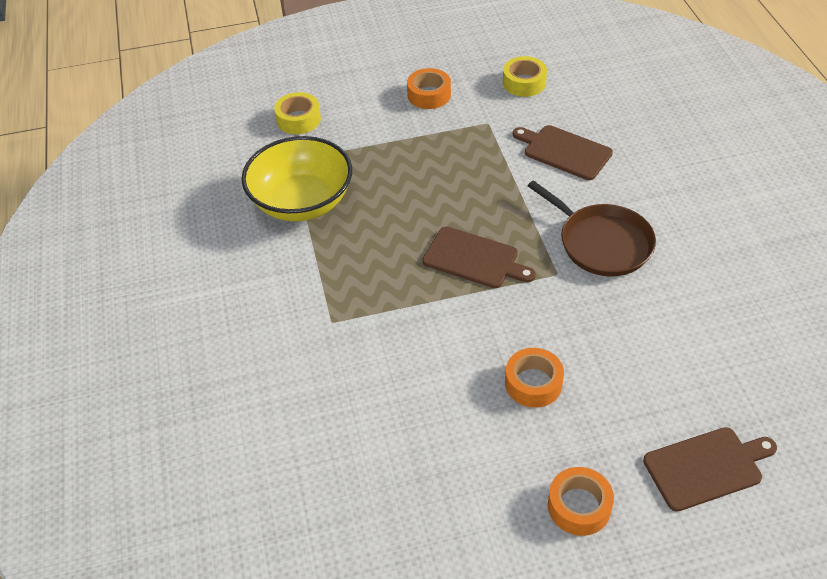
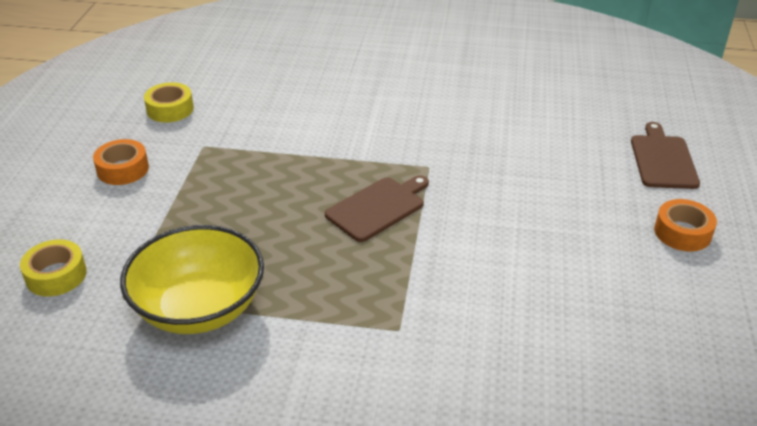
camera: 70 degrees left, 10 degrees down
(533, 383) = (545, 217): orange tape -> none
(564, 152) = (284, 117): brown cutting board -> none
(601, 243) = (409, 133): brown pan -> none

